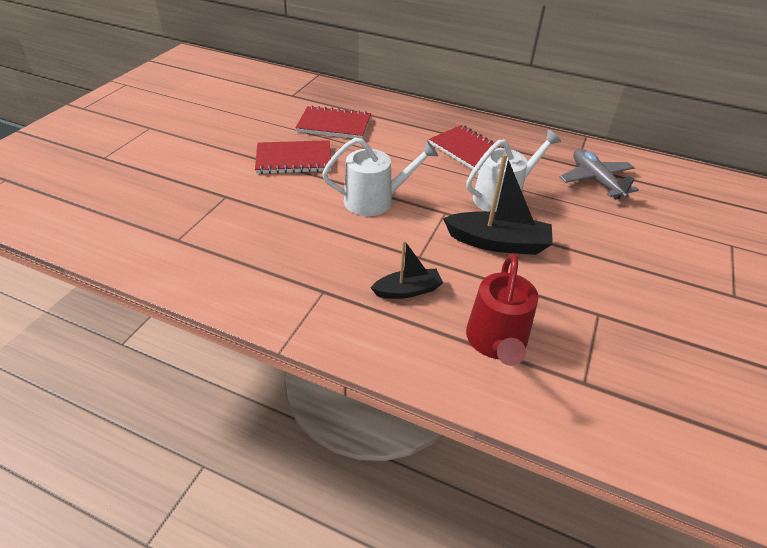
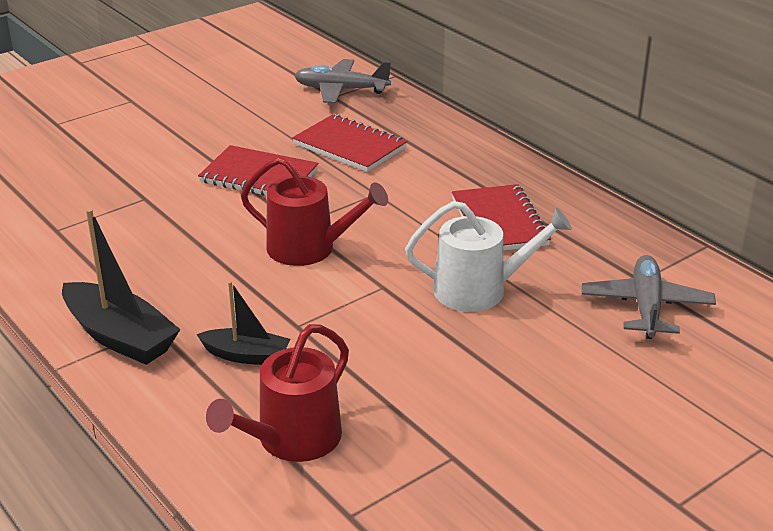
camera: 30 degrees right, 10 degrees down
(293, 90) = (341, 90): none -> grey plane
(375, 200) = (309, 248): white watering can -> red watering can
(497, 243) = (412, 340): black boat -> black boat (120, 337)

